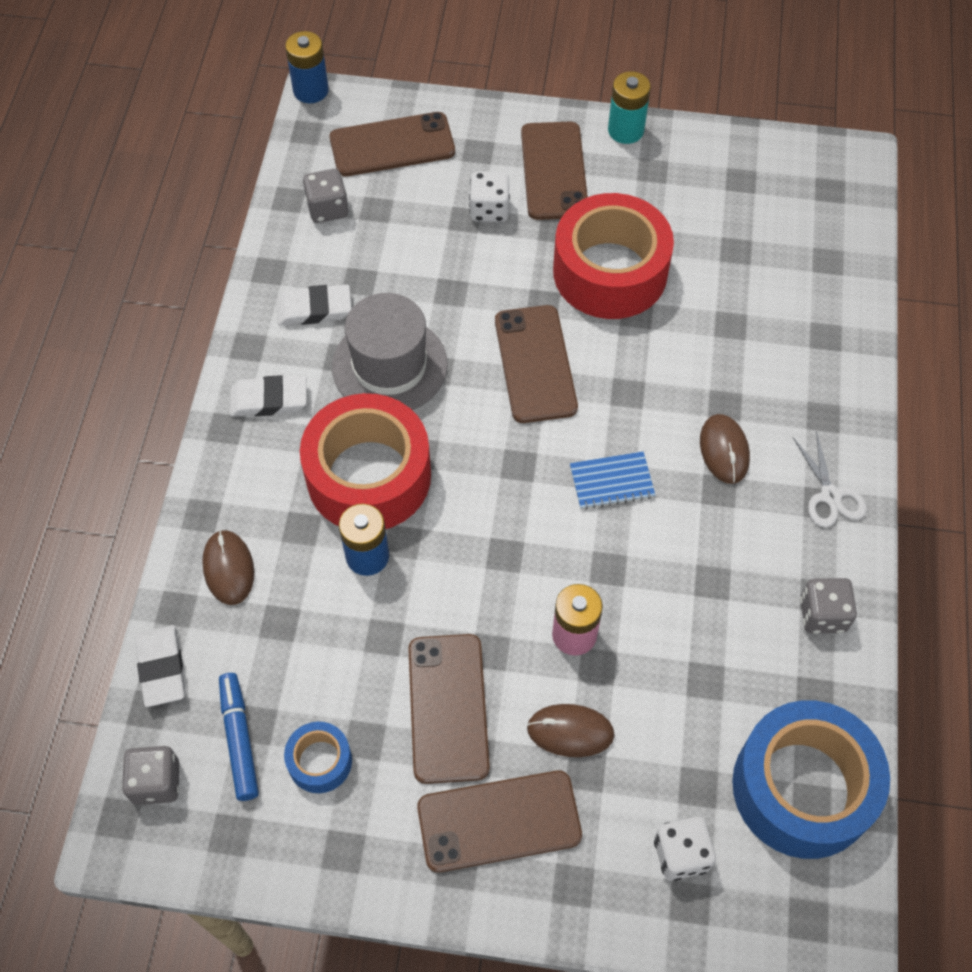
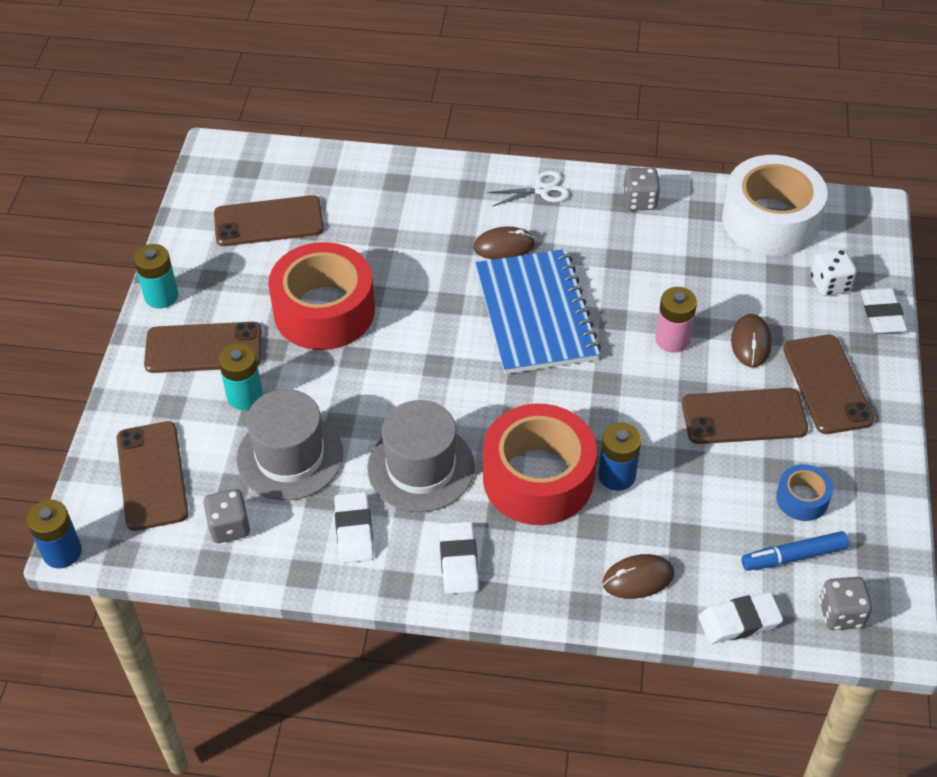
camera: 90 degrees left, 10 degrees down
(410, 251) = (290, 456): none -> grey hat
(489, 210) = (245, 396): white dice -> turquoise battery
(535, 364) = (420, 362): brown phone -> brown phone (268, 221)
(611, 482) = (536, 314): blue notebook -> blue notebook, size x2.30
(626, 921) = (882, 314): none -> white eraser
(802, 788) = (770, 220): blue tape -> white tape

